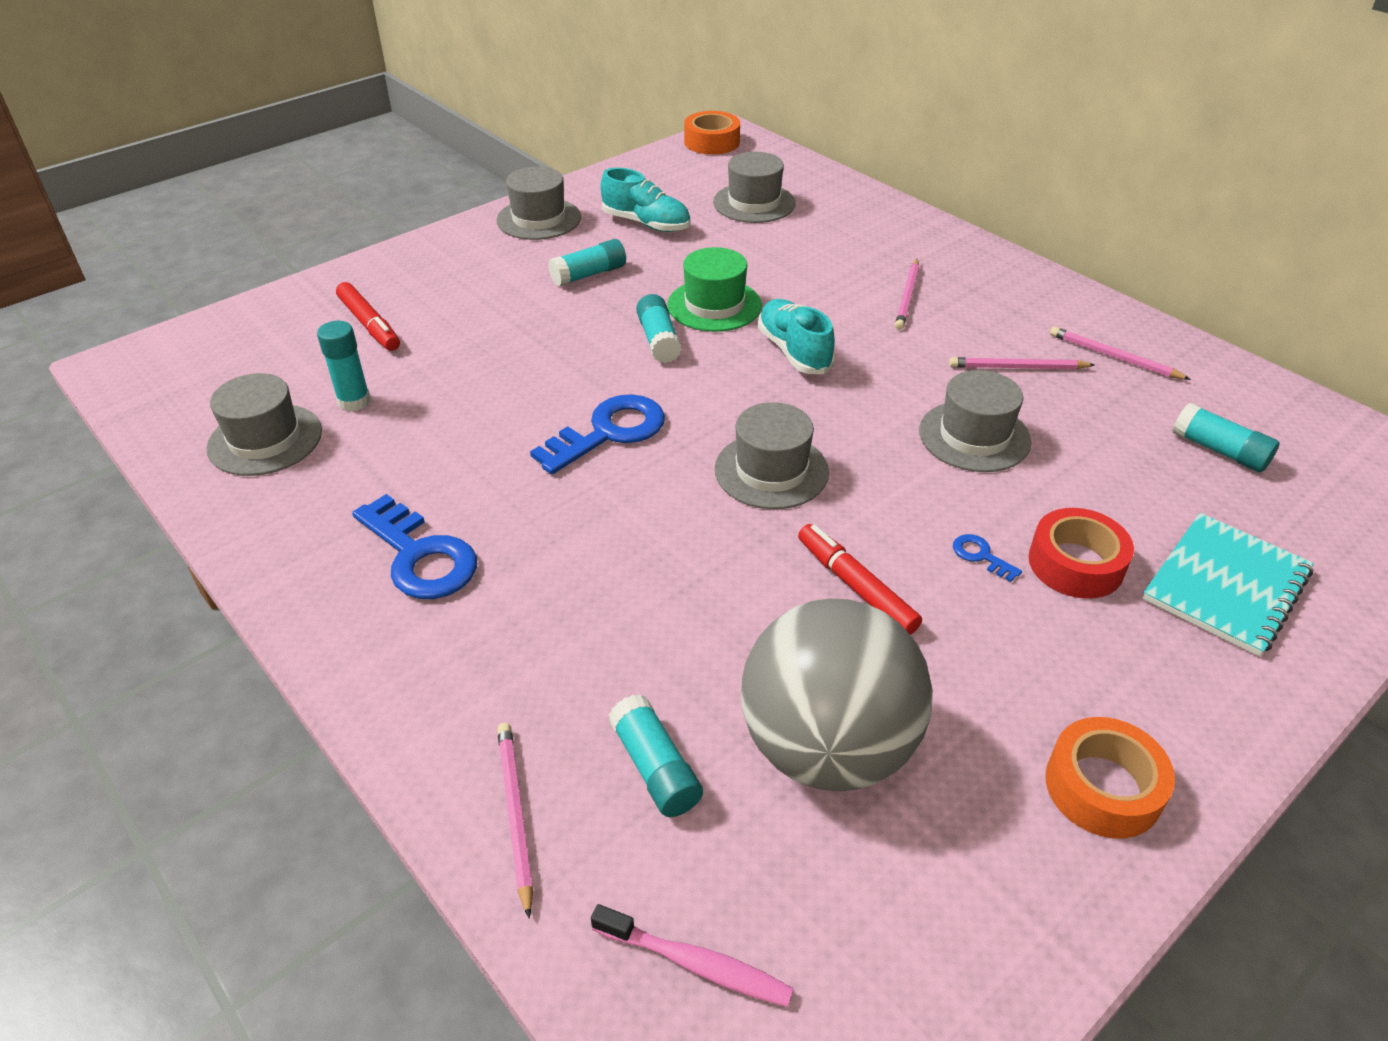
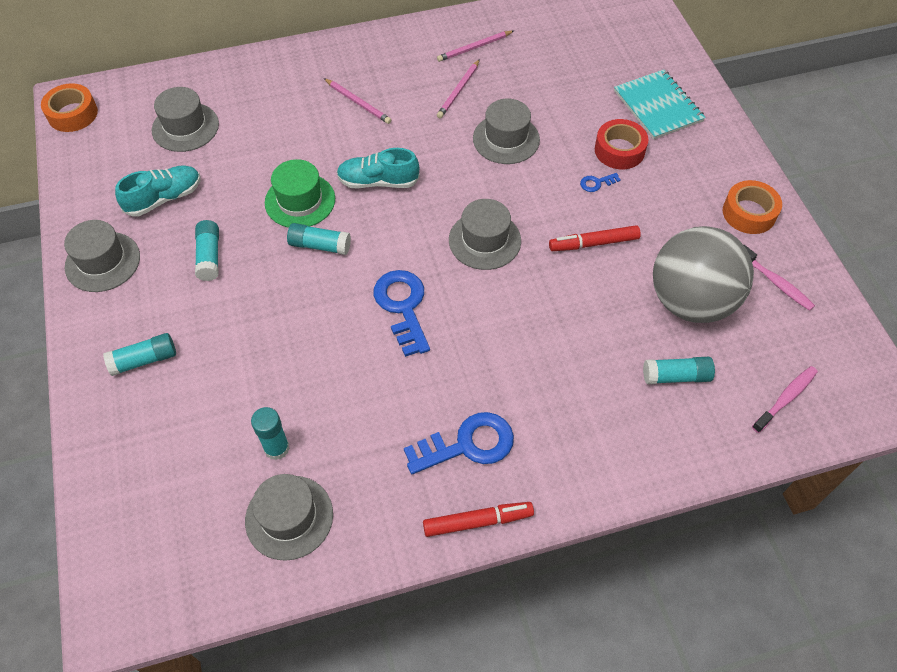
camera: 65 degrees left, 15 degrees up
(369, 324) = (178, 416): red marker -> red marker (477, 521)
(515, 814) = (681, 447): pink pencil -> none
(966, 878) = (776, 283): none -> pink toothbrush
(1219, 450) = (570, 53): turquoise glue stick -> turquoise glue stick (144, 360)

